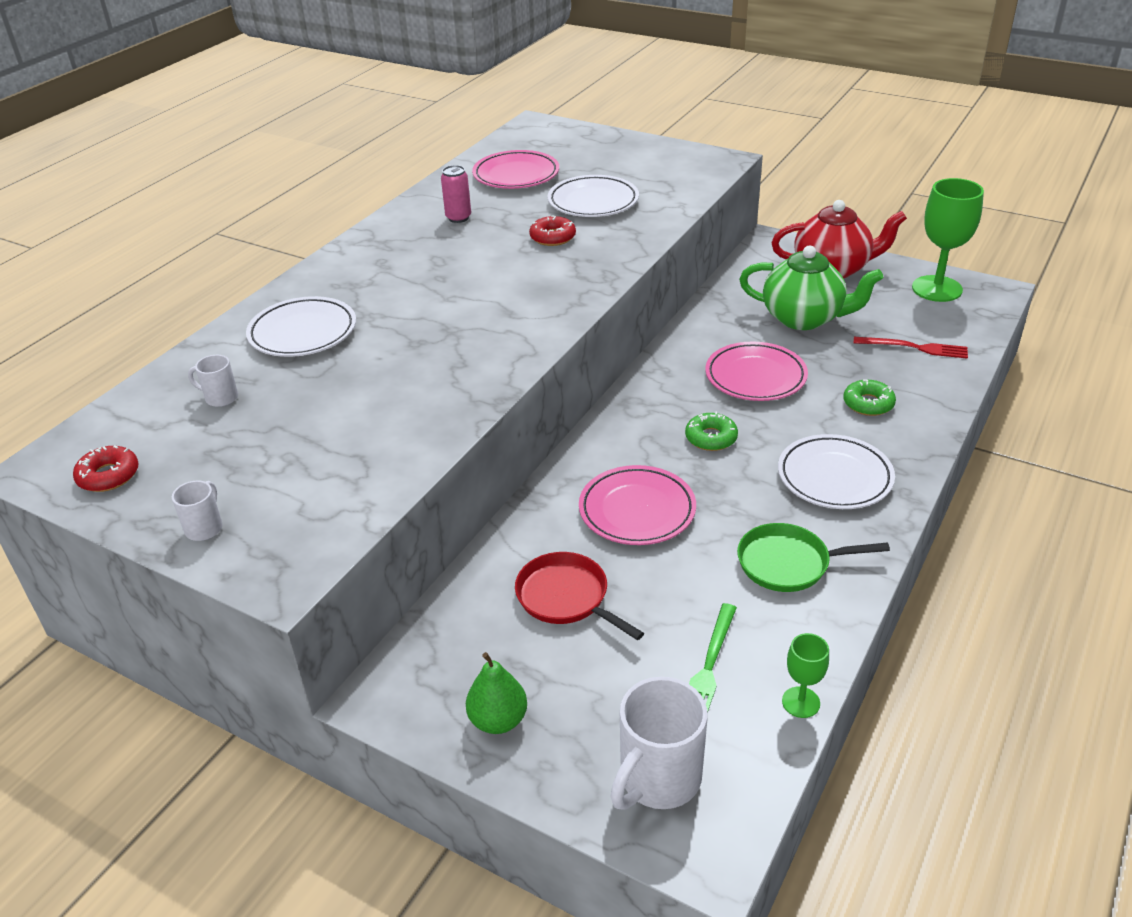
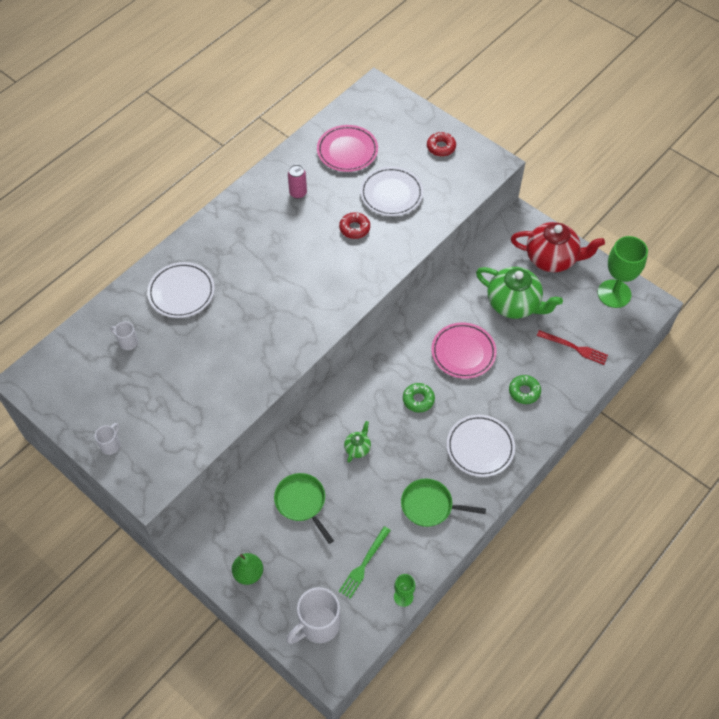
camera: 10 degrees right, 20 degrees up
(108, 476) = (62, 393): red donut -> red donut (441, 147)
(566, 597) = (302, 502): red pan -> green pan
(637, 510) = (357, 448): pink plate -> green teapot

